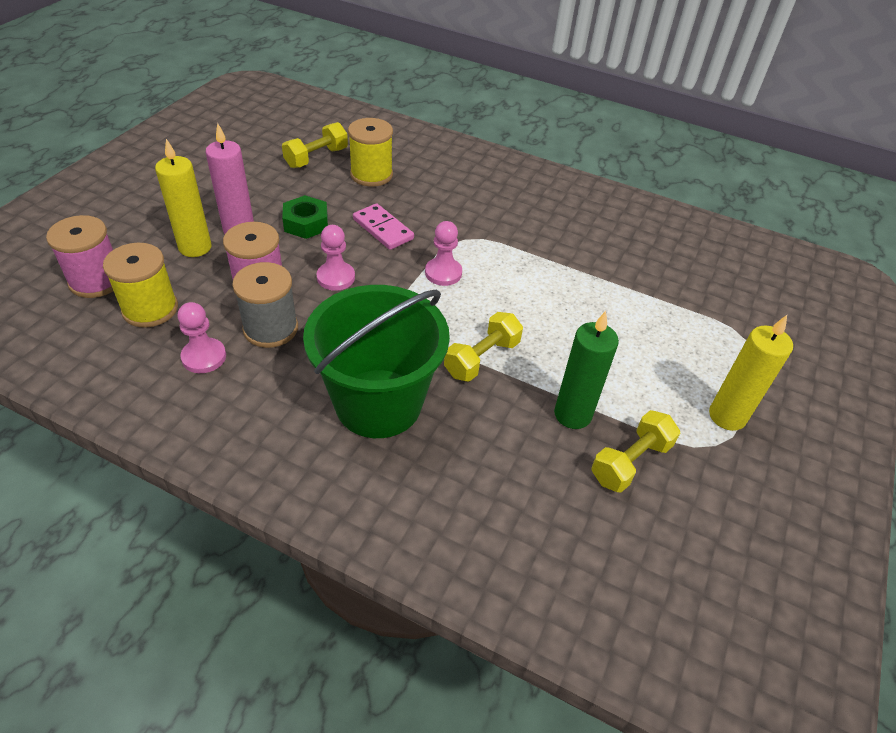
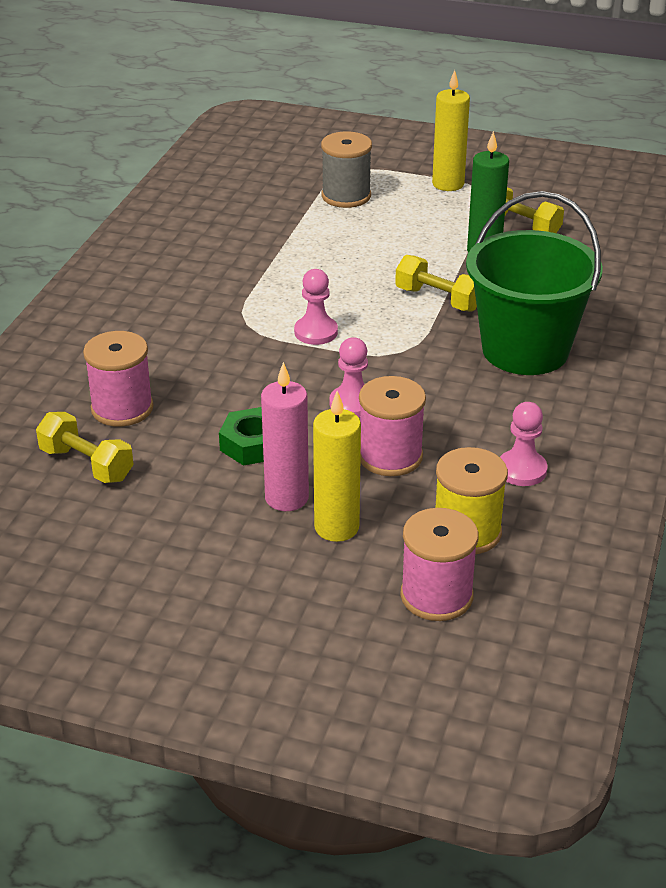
camera: 95 degrees left, 10 degrees down
(271, 328) = (457, 433): grey spool -> grey spool (346, 196)
(371, 175) = (122, 408): yellow spool -> pink spool
(383, 229) = (246, 382): pink domino -> none

